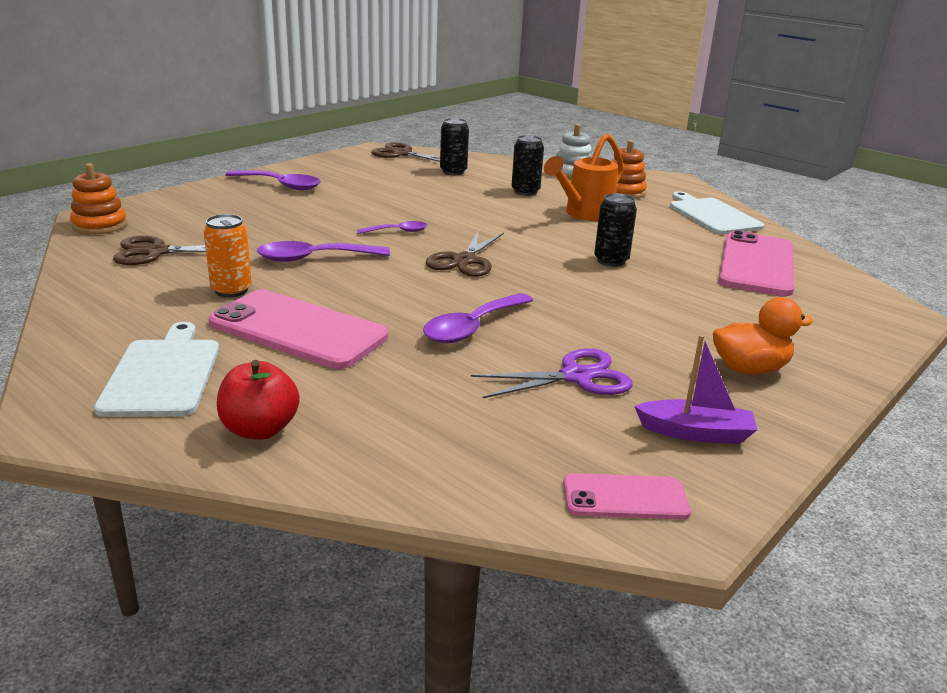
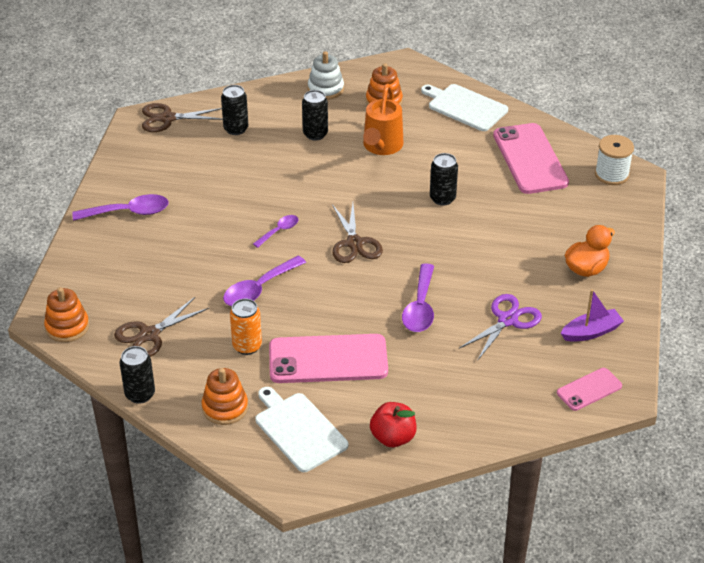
camera: 30 degrees left, 15 degrees up
(67, 285) = (140, 394): none -> black can
(123, 325) = (225, 408): none -> orange stacking toy
(864, 304) = (611, 174): none -> white spool

